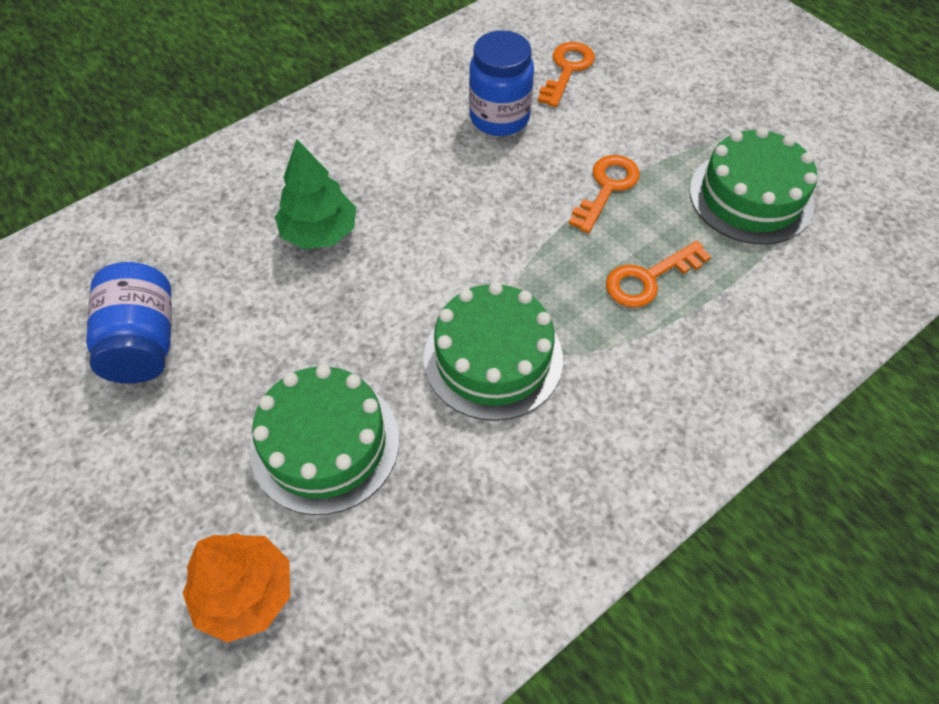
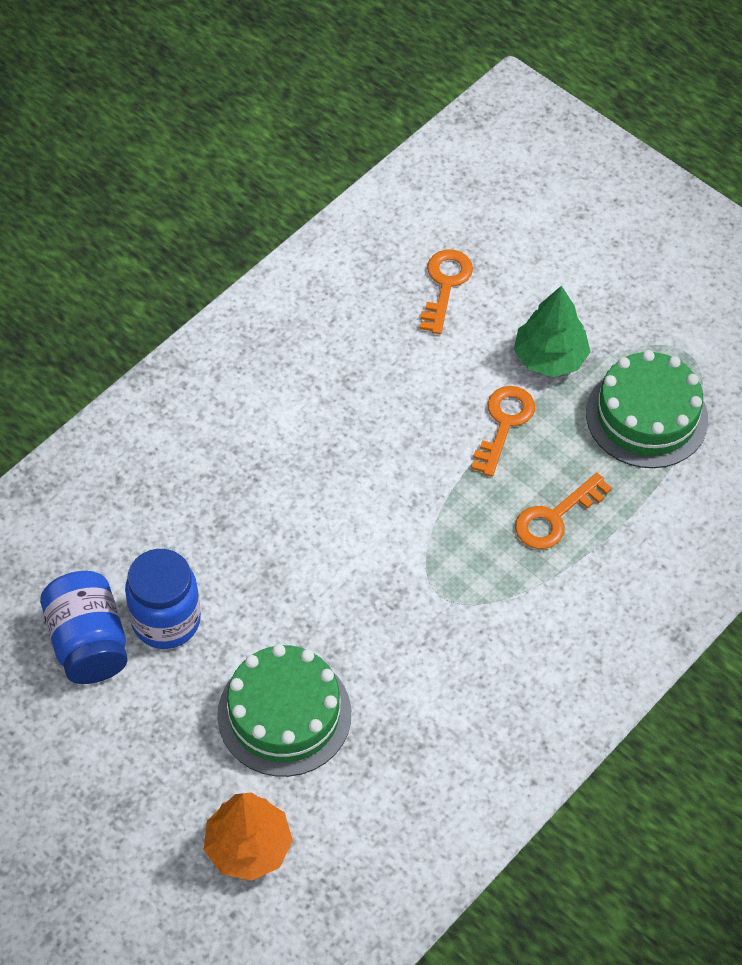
camera: 10 degrees left, 0 degrees up
(319, 232) = (227, 508): green tree -> green tree (549, 357)
(493, 358) = (420, 615): green cake -> none
(499, 118) = (383, 353): blue jar -> blue jar (166, 620)

